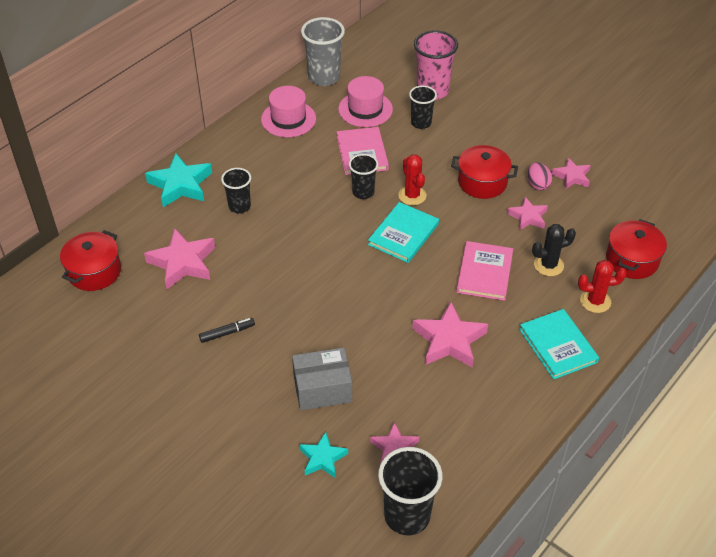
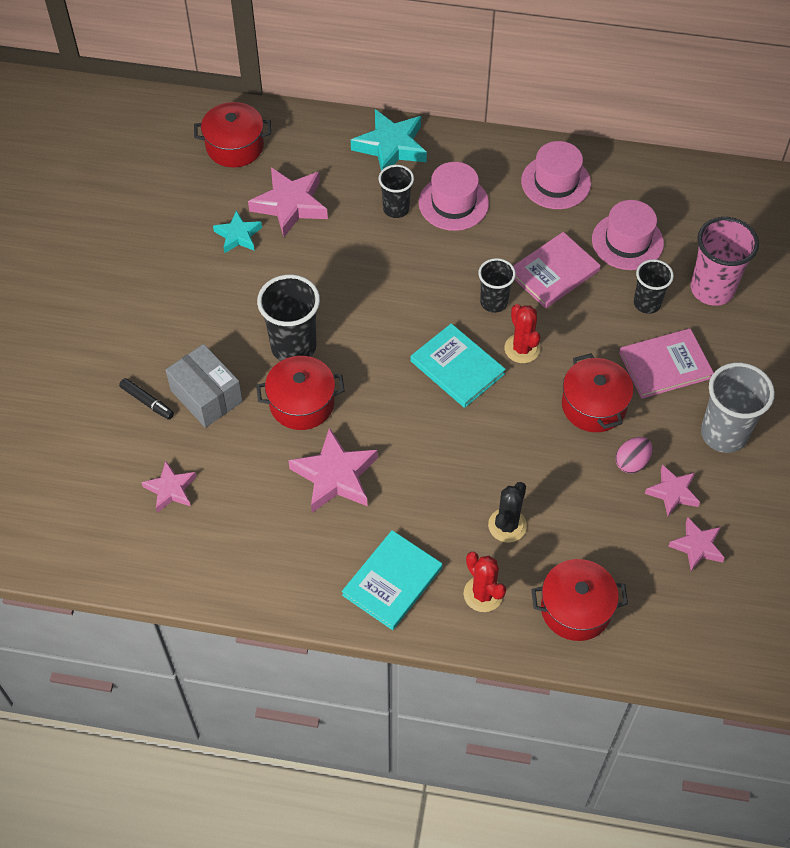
camera: 60 degrees right, 10 degrees up
(227, 333) = (226, 286): black marker -> black marker (147, 402)
(261, 175) = (453, 203): none -> pink hat
(322, 458) = (126, 435): turquoise star -> turquoise star (238, 235)
(324, 77) = (649, 179): grey cup -> grey cup (723, 434)
(371, 333) = (302, 403): none -> red pot
(403, 234) = (457, 367): turquoise book -> turquoise book turned 45 degrees clockwise
(407, 516) = (100, 535): black cup -> black cup (293, 347)
(412, 195) = (522, 348): red cactus -> red cactus turned 60 degrees counterclockwise
(484, 273) = (453, 467): pink book -> pink book (665, 365)
(528, 217) = (570, 474): pink star -> pink star (697, 546)
(548, 265) = (507, 525): black cactus -> black cactus turned 75 degrees clockwise

